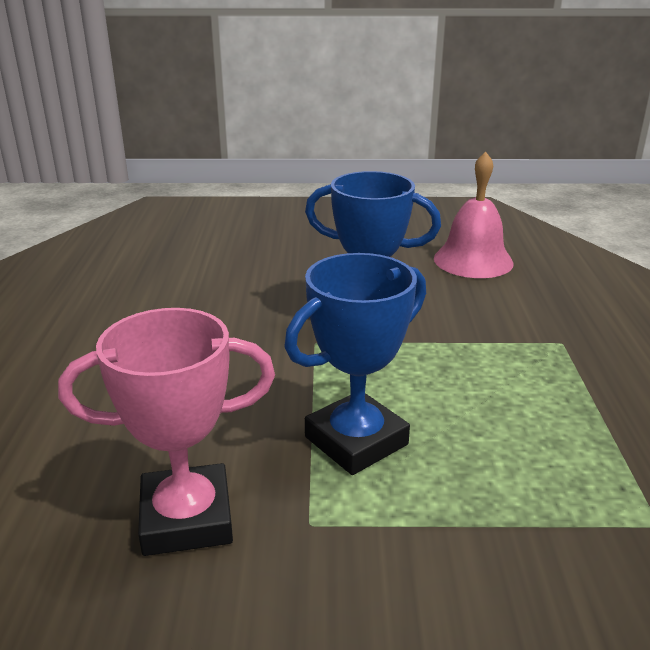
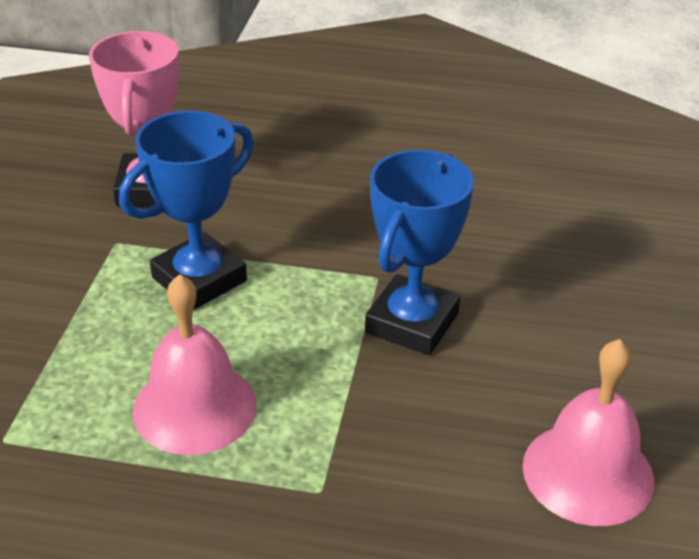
camera: 100 degrees right, 10 degrees up
(356, 441) = (199, 279): blue trophy -> blue trophy turned 75 degrees clockwise
(527, 410) = (195, 407): none -> pink bell

